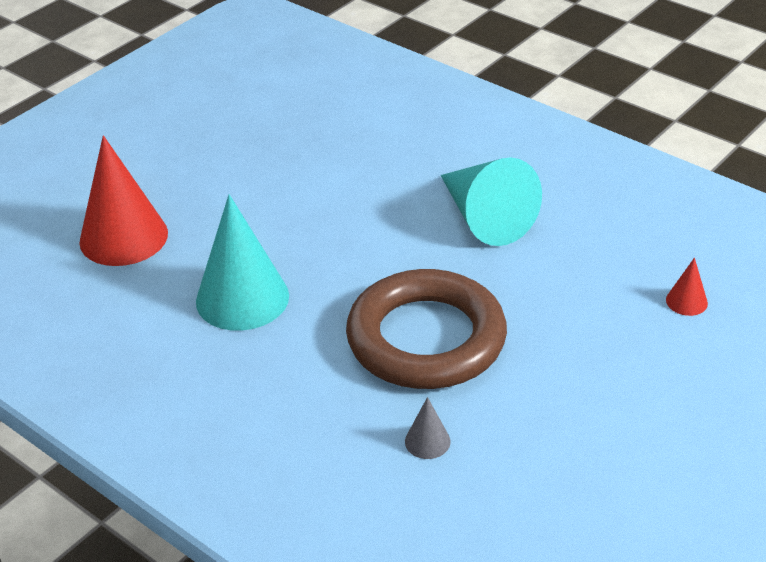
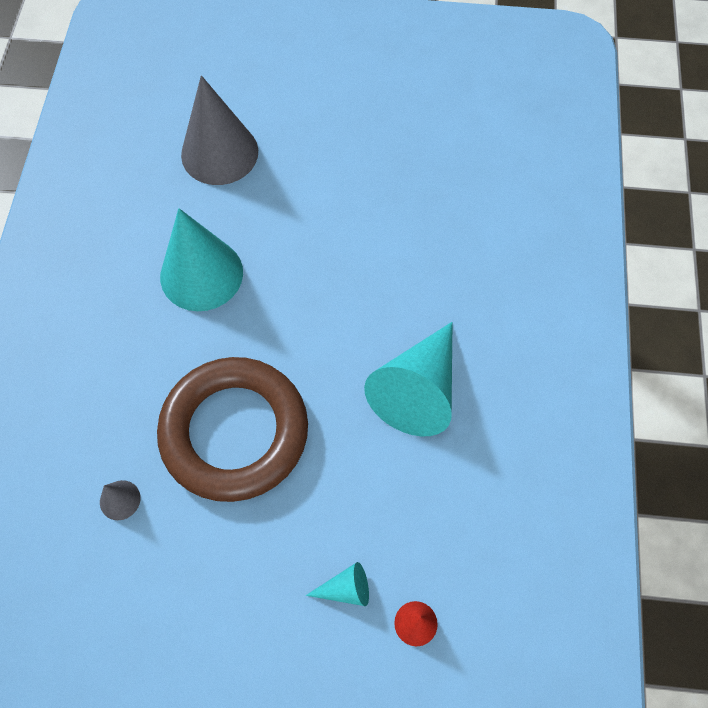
camera: 55 degrees right, 25 degrees up
(123, 237) = (219, 153): red cone -> grey cone
(628, 328) = (346, 589): none -> turquoise cone

